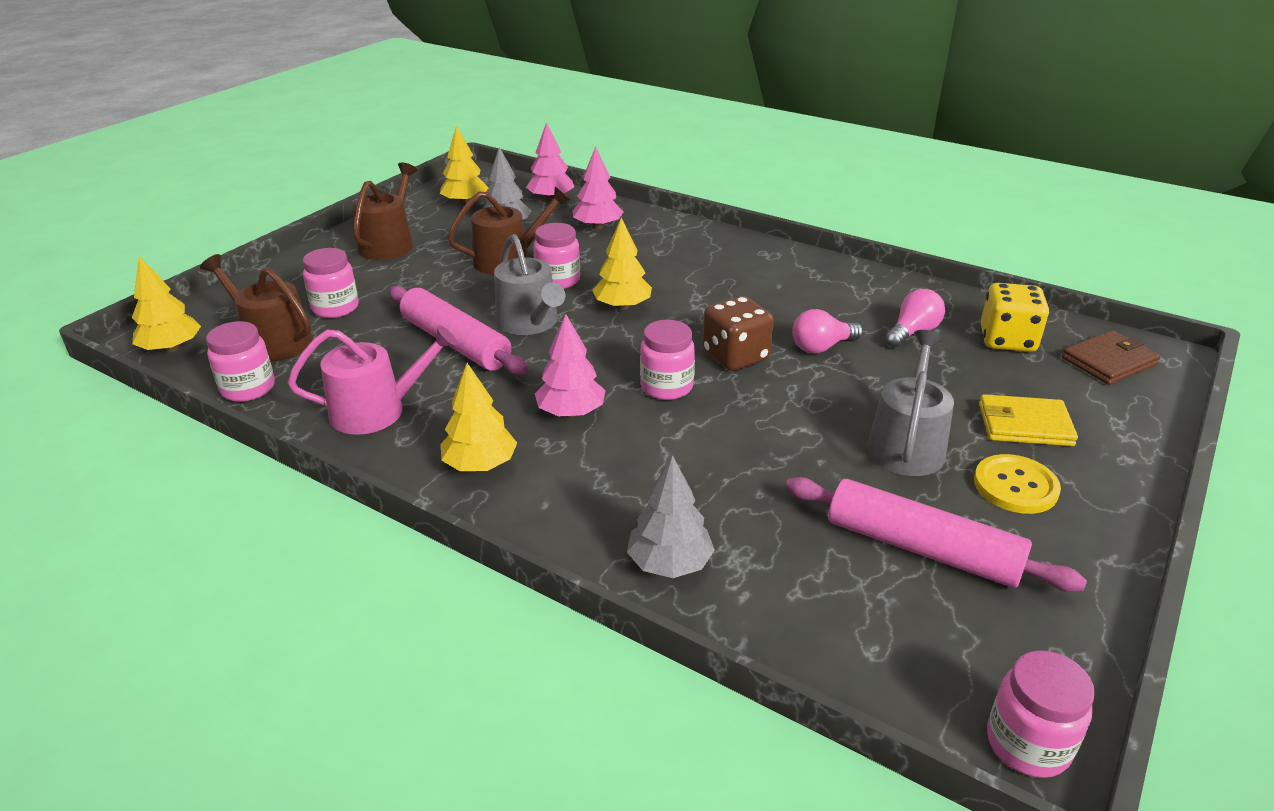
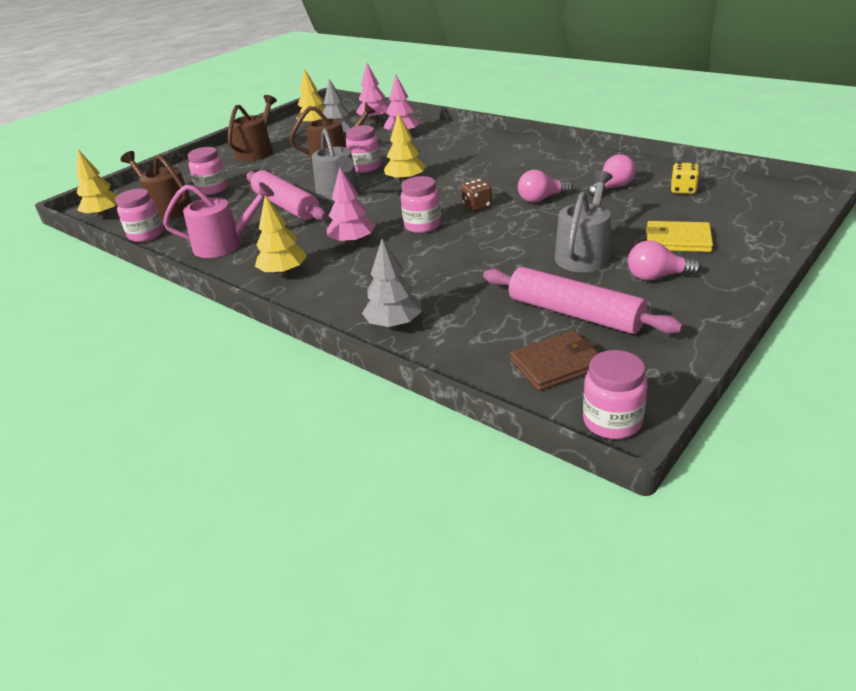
camera: 10 degrees right, 0 degrees up
(735, 356) = (477, 206): brown dice -> brown dice, size x0.63
(1007, 340) = (683, 190): yellow dice -> yellow dice, size x0.63
(1015, 486) = (657, 276): yellow button -> pink light bulb
(1109, 361) = (758, 200): brown wallet -> brown wallet (557, 364)

